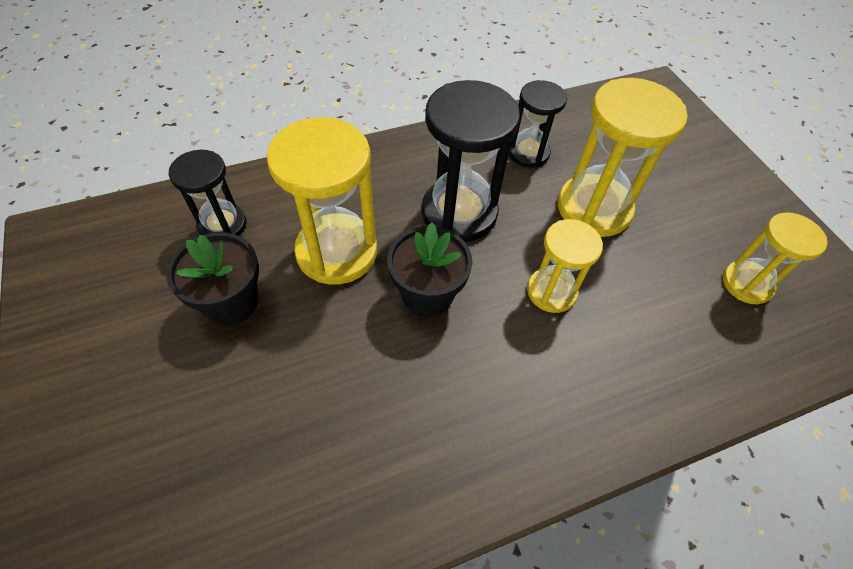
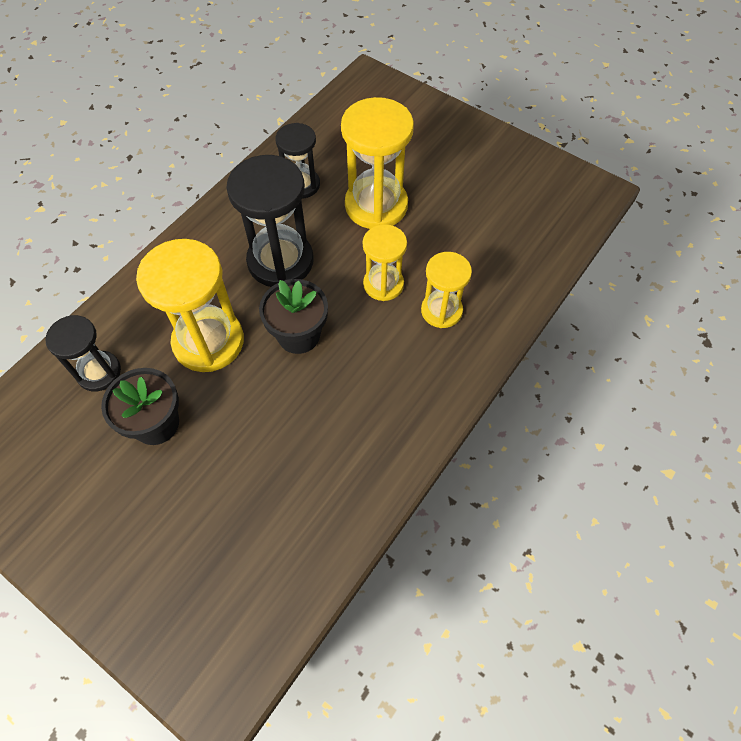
camera: 30 degrees left, 5 degrees up
(746, 284) = (506, 208): yellow hourglass -> yellow hourglass (441, 311)

